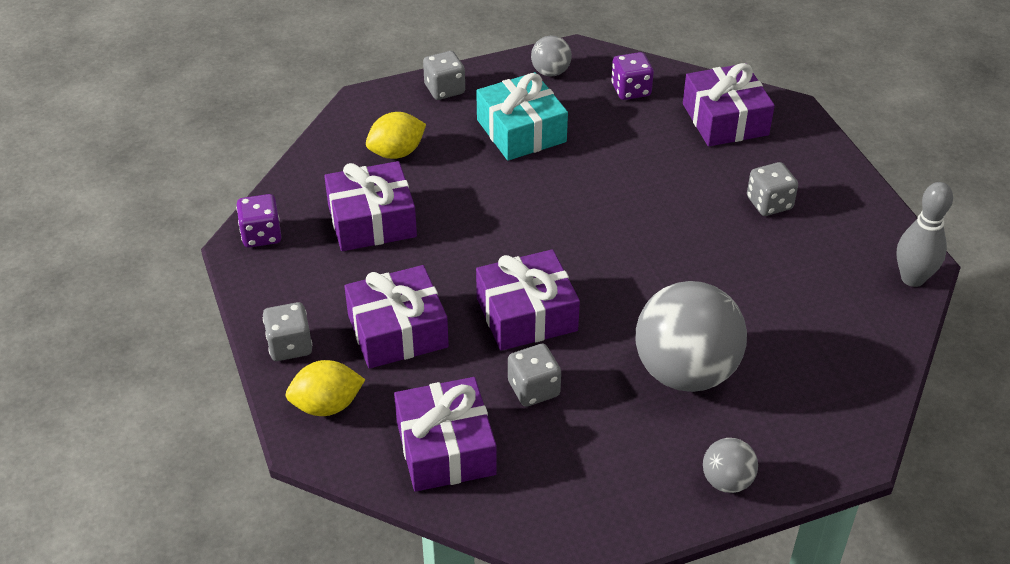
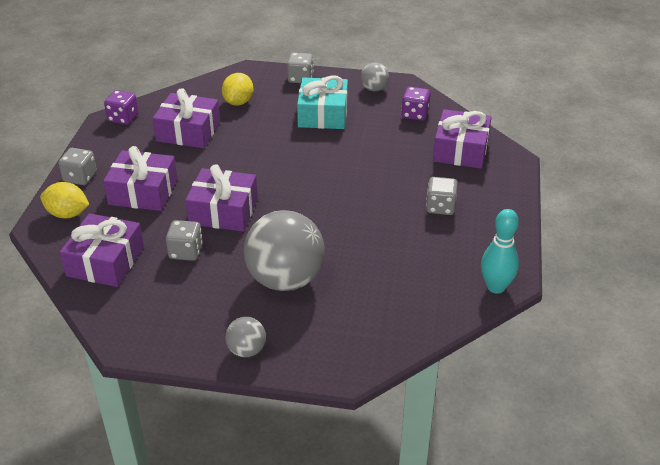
camera: 30 degrees right, 5 degrees down
(397, 153) = (238, 102): yellow lemon -> yellow lemon turned 75 degrees counterclockwise
(912, 278) = (496, 287): grey bowling pin -> turquoise bowling pin

